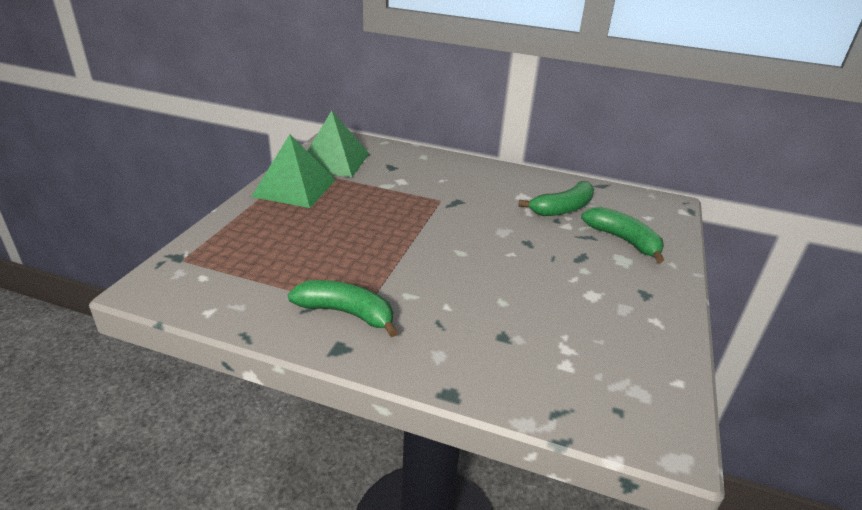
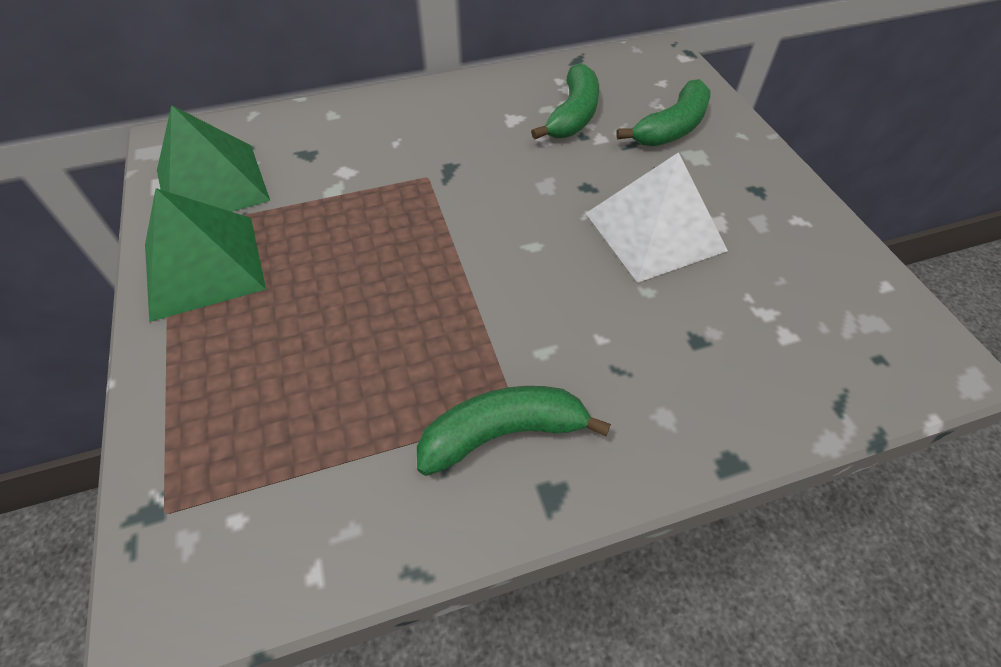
camera: 35 degrees left, 20 degrees up
(543, 279) = (654, 231): none -> white pyramid
(623, 240) = (671, 128): green banana -> green banana turned 120 degrees clockwise

